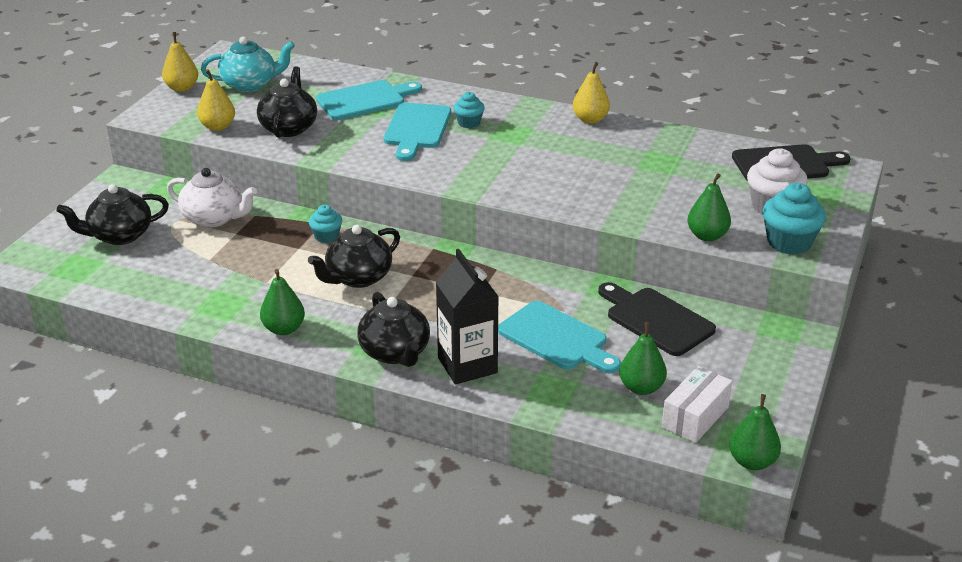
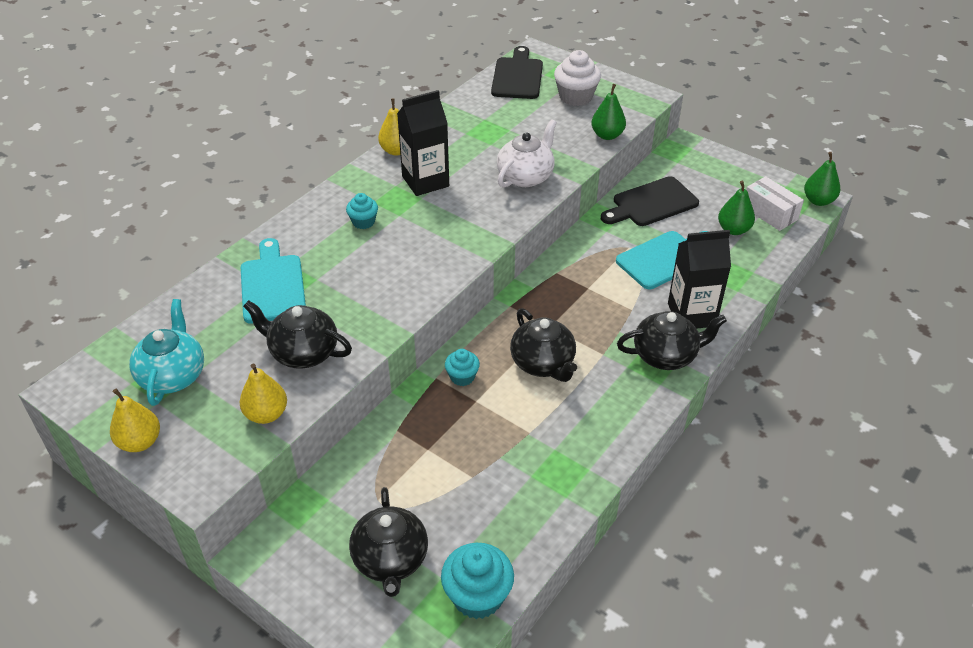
camera: 75 degrees left, 10 degrees up
(214, 218) = (389, 466): white teapot -> white teapot (526, 176)
(284, 329) = (613, 427): green pear -> none
(417, 129) = (357, 258): turquoise cutting board -> none
(549, 142) = (425, 181): none -> black carton
(789, 242) = (626, 103): turquoise cupcake -> turquoise cupcake (477, 596)

